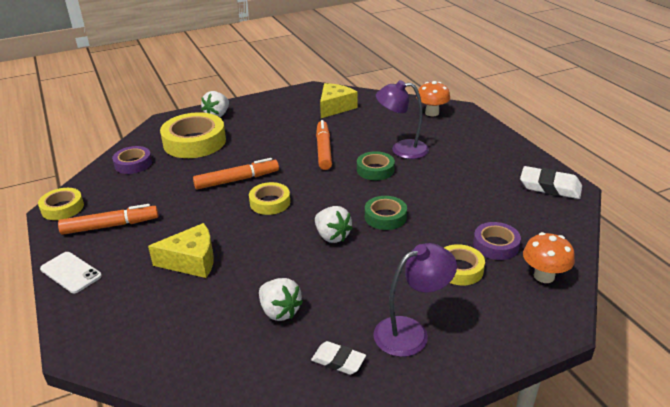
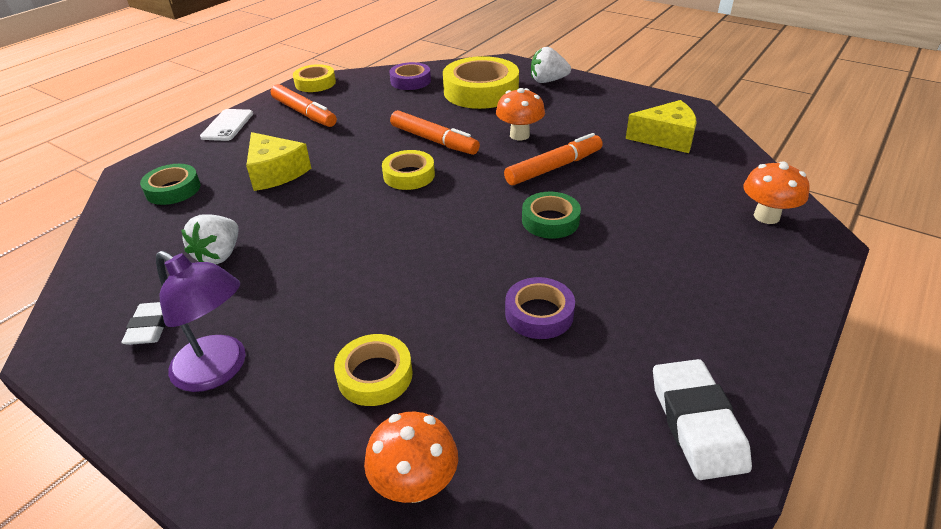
camera: 60 degrees right, 5 degrees up
(272, 148) = (519, 135): none -> orange mushroom
(332, 236) = (375, 240): white strawberry -> none
(385, 217) = (448, 266): green tape -> green tape (173, 189)
(402, 149) = (627, 224): purple lamp -> none
(496, 245) = (460, 398): purple tape -> purple tape (539, 314)

